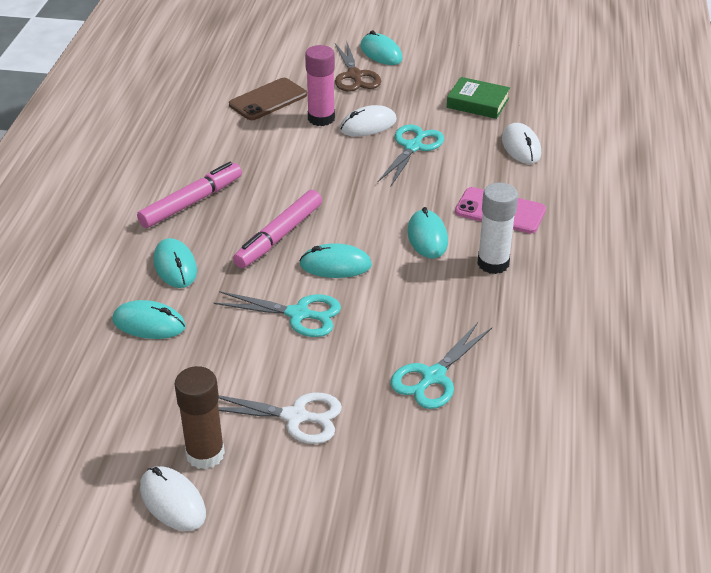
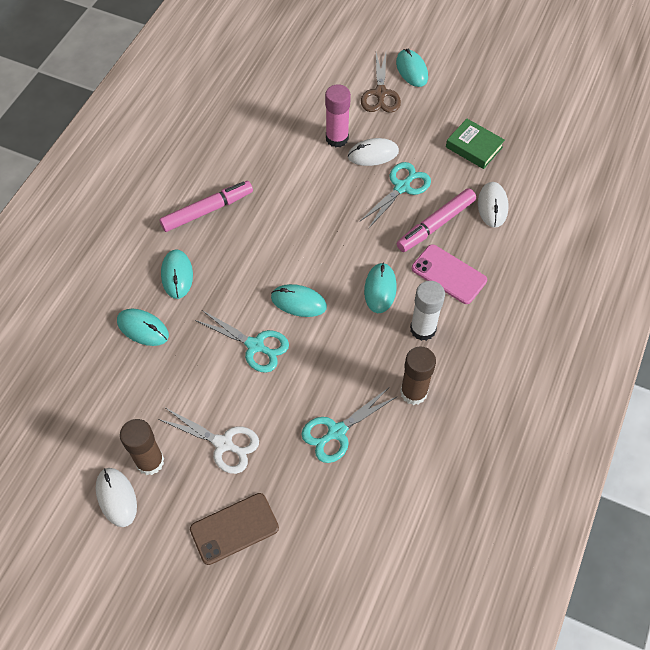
camera: 15 degrees right, 20 degrees up
(268, 100) = (300, 108): brown phone -> brown phone (234, 528)
(279, 236) = (264, 262): pink marker -> pink marker (435, 224)
(509, 322) = (413, 392): none -> brown glue stick

